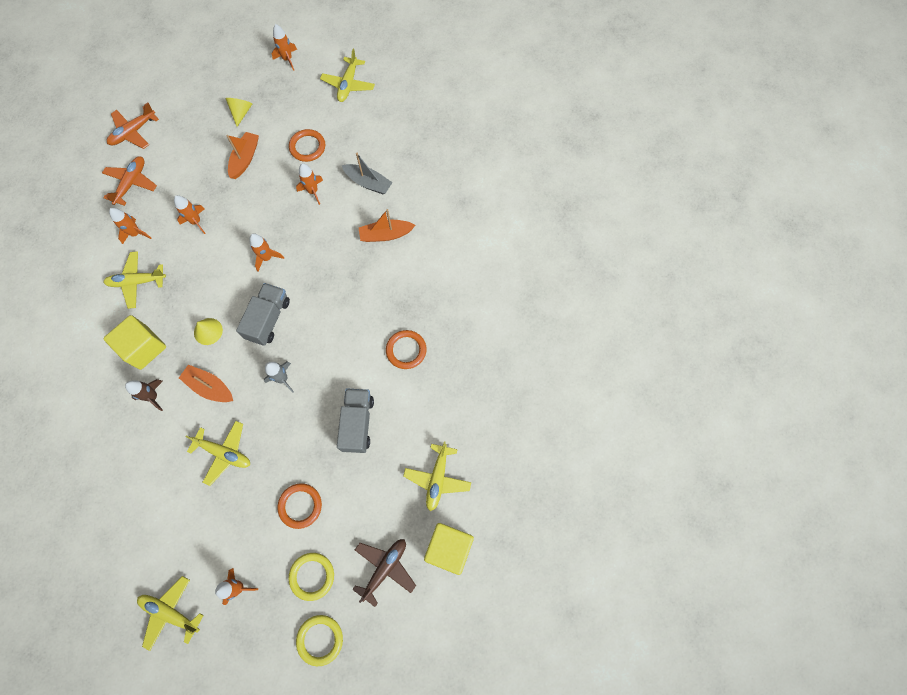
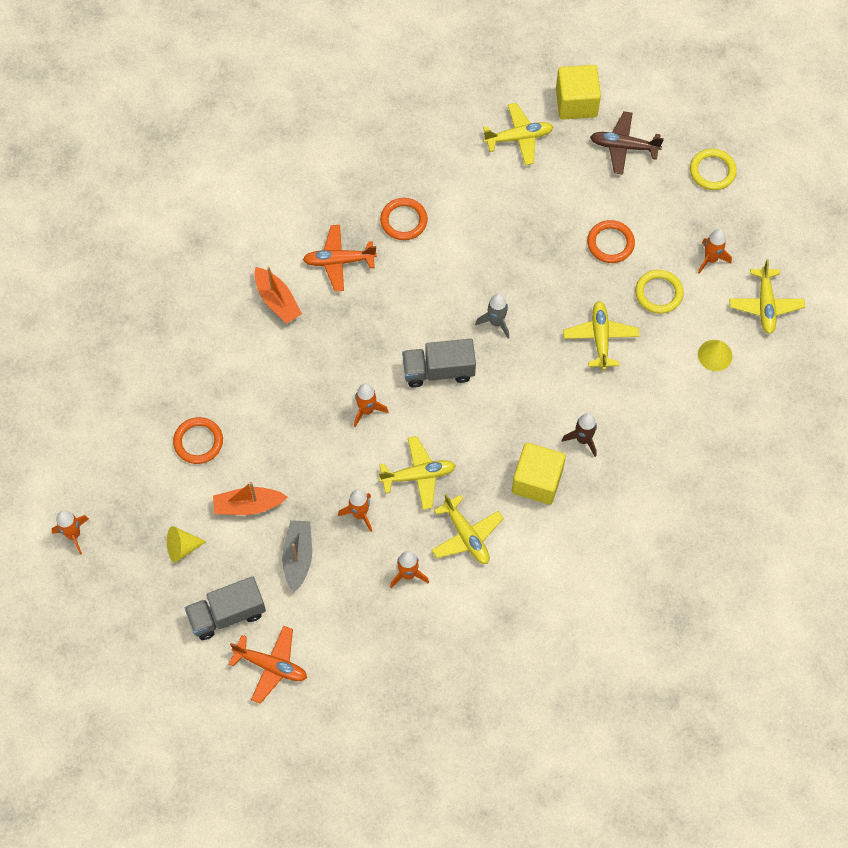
camera: 115 degrees left, 5 degrees down
(131, 183) = (345, 622): orange plane -> orange plane (339, 261)
(208, 331) = (484, 425): yellow cone -> yellow cone (715, 355)
(209, 387) = (542, 389): orange boat -> none
(312, 576) = (665, 203): yellow ring -> yellow ring (658, 293)
(313, 191) = (257, 405): orange rocket -> none
(348, 84) = (83, 440): yellow plane -> yellow plane (418, 475)
(357, 423) = (504, 230): grey truck -> grey truck (227, 614)
(368, 183) = (218, 350): grey boat -> grey boat (298, 557)

